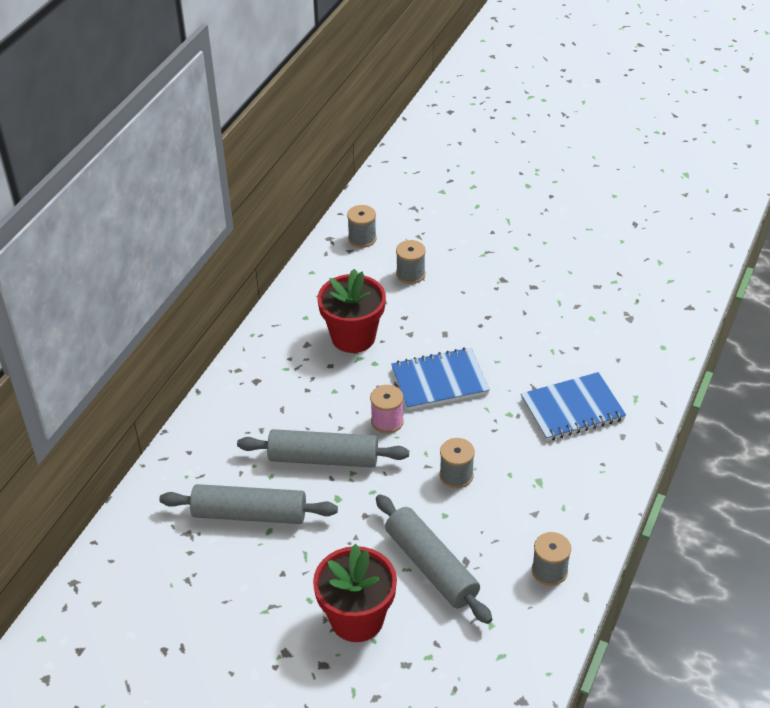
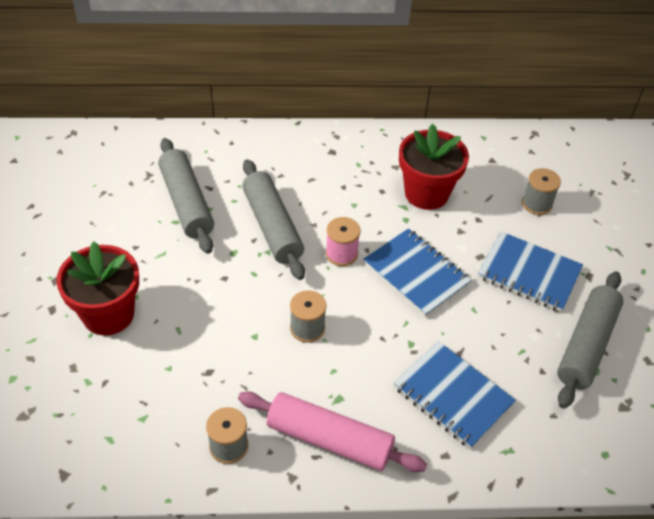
camera: 60 degrees right, 5 degrees up
(362, 238) = (553, 154): grey spool -> none
(431, 566) = (189, 347): grey rolling pin -> grey rolling pin (586, 345)
(480, 312) = (529, 273): none -> blue notebook
(575, 501) = (329, 439): none -> pink rolling pin

